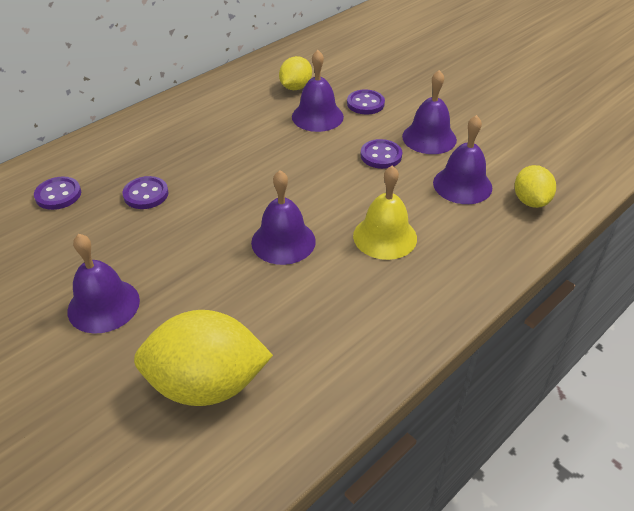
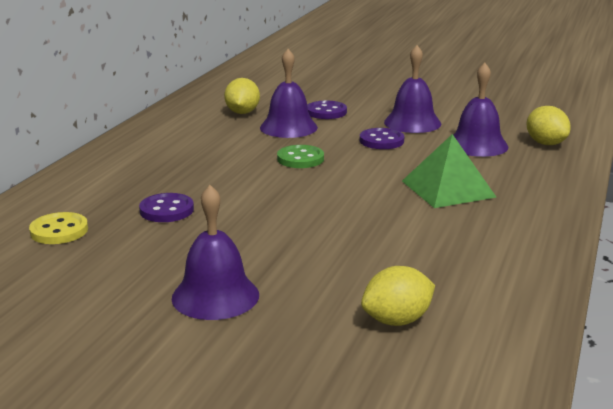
camera: 25 degrees left, 20 degrees down
(58, 195) = (59, 231): purple button -> yellow button
(207, 384) = (397, 320): yellow lemon -> yellow lemon, size x0.55
(283, 241) = (355, 211): purple bell -> none
(294, 161) = (300, 159): none -> green button
(385, 236) = (448, 189): yellow bell -> green pyramid

